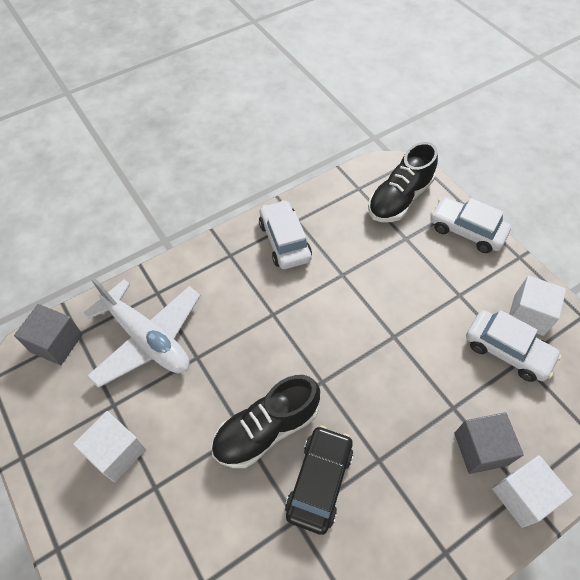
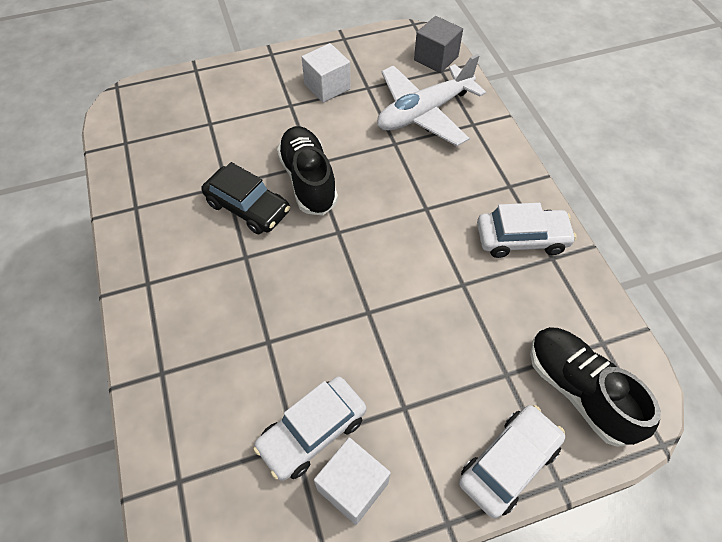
camera: 105 degrees right, 0 degrees up
(480, 449) = (217, 350): grey cube -> none
(522, 496) = (158, 369): white cube -> none

